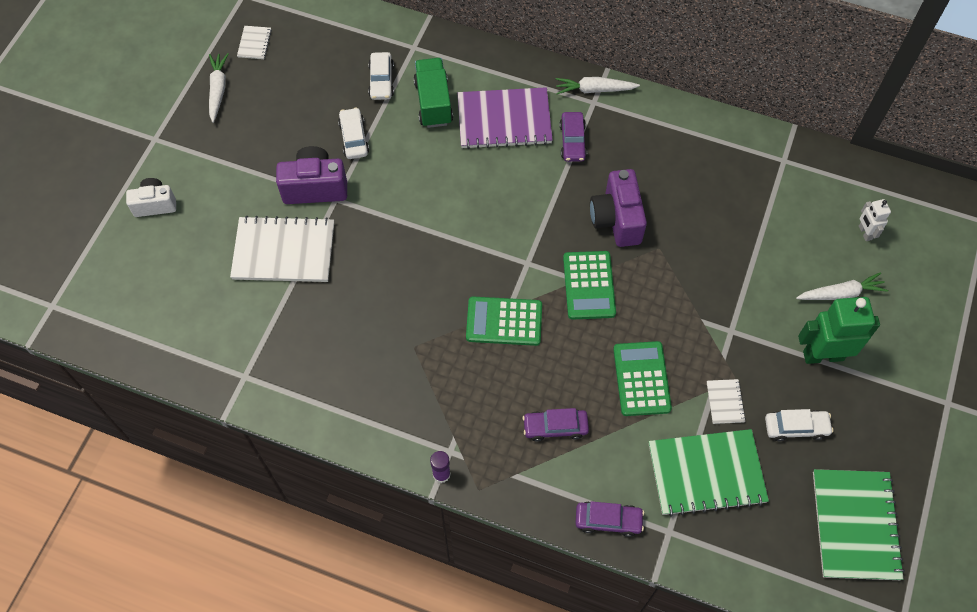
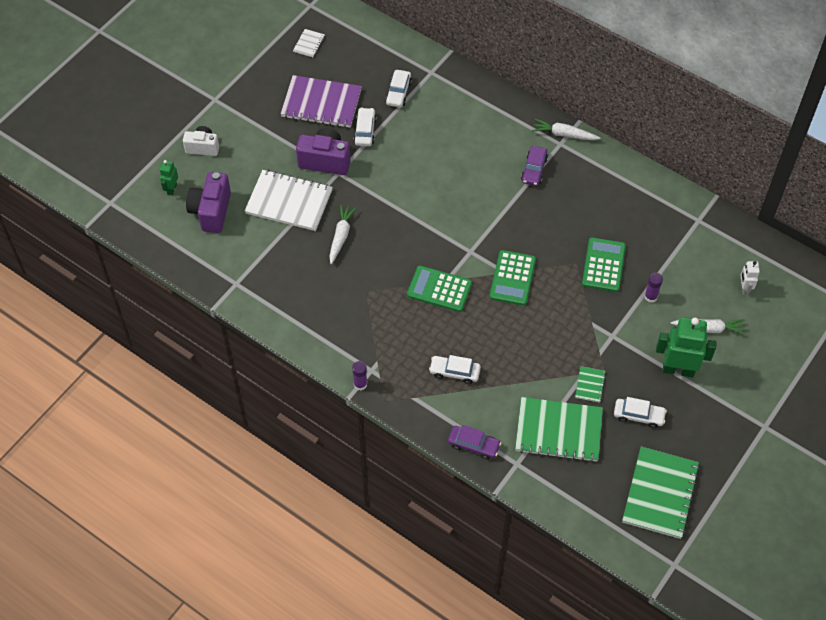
camera: 15 degrees right, 5 degrees down
(128, 269) = (171, 189): none -> green robot
(218, 89) = (272, 73): white carrot -> white carrot (341, 236)
(433, 102) = (434, 117): green truck -> none
(504, 120) = (485, 142): purple notebook -> purple notebook (321, 103)
(555, 427) = (454, 372): purple car -> white car
(616, 219) = (549, 235): purple camera -> purple camera (211, 211)
(641, 379) = (531, 354): green calculator -> green calculator (603, 265)
(725, 402) = (590, 385): white notebook -> green notebook
(760, 269) = (650, 297): none -> purple glue stick

